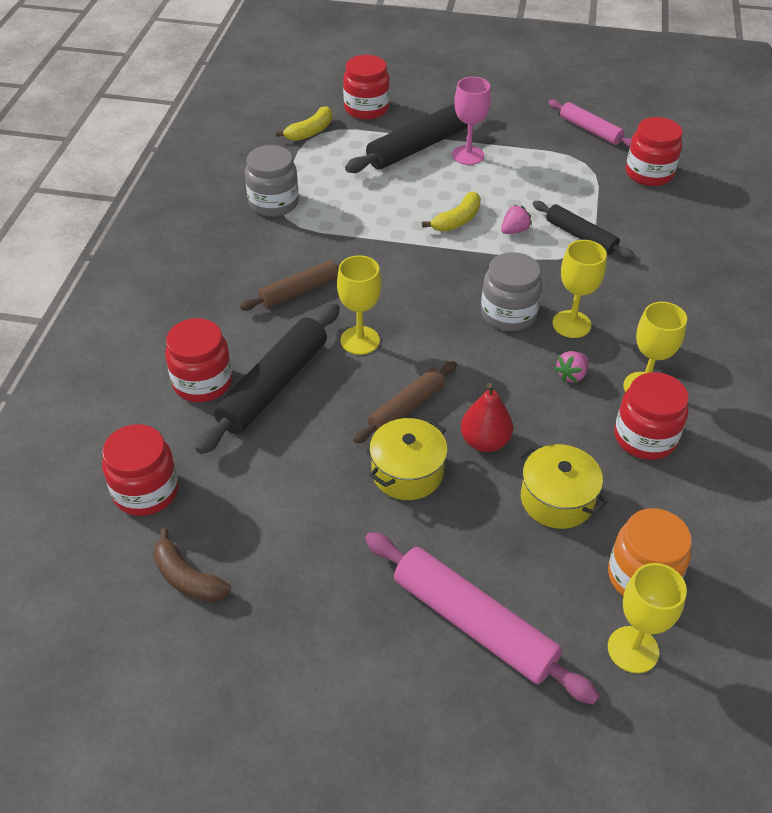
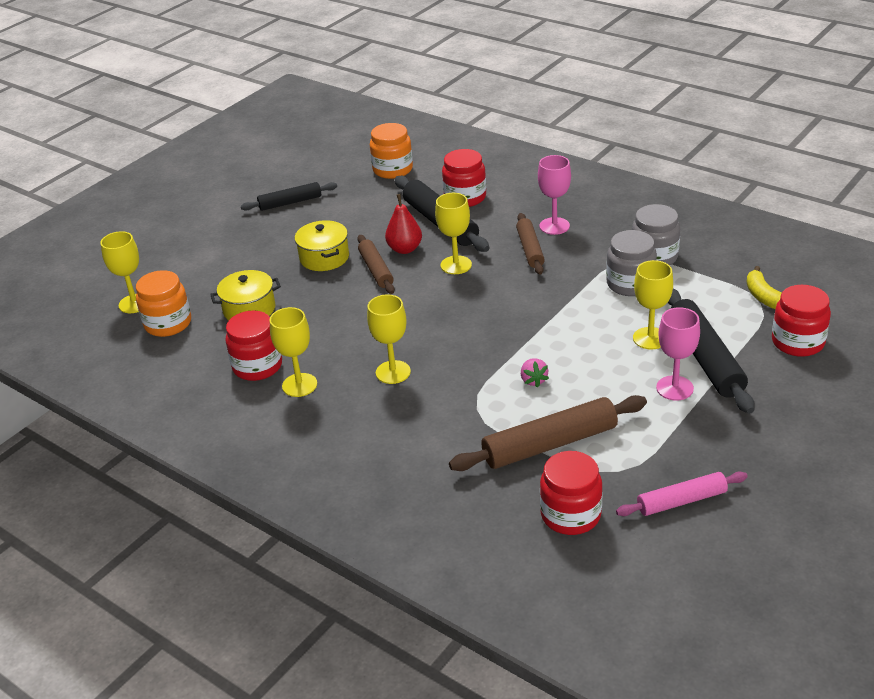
camera: 120 degrees right, 10 degrees down
(146, 491) = (393, 170): red jar -> orange jar
(187, 578) = (323, 175): brown banana -> none
(242, 285) = (554, 226): none -> pink goblet
(409, 180) = (650, 338): none -> yellow goblet
(457, 220) = (569, 350): yellow banana -> none
(474, 623) = (206, 255): pink rolling pin -> none
(484, 441) = (319, 294): red pear -> red pear (405, 249)
(508, 314) = (430, 342): grey jar -> grey jar (630, 284)
(571, 375) = (342, 353): pink strawberry -> none
(580, 236) = (498, 420): black rolling pin -> black rolling pin (290, 202)
(585, 201) = (550, 444): none -> brown rolling pin

